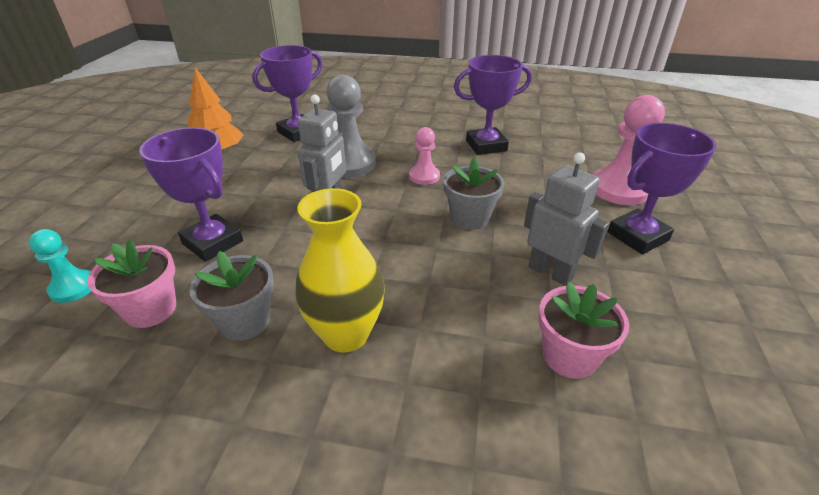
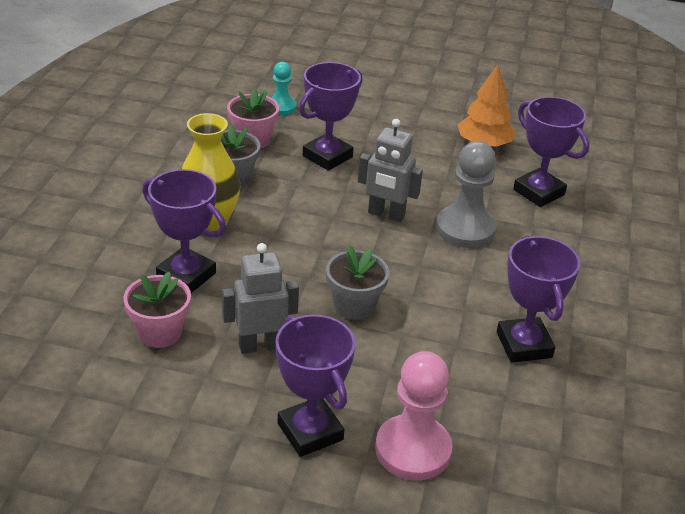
camera: 90 degrees right, 0 degrees up
(424, 176) = (440, 282): pink pawn -> none
(458, 345) = (186, 275): none -> purple trophy
(550, 272) = (260, 346): grey robot -> grey robot turned 150 degrees counterclockwise

